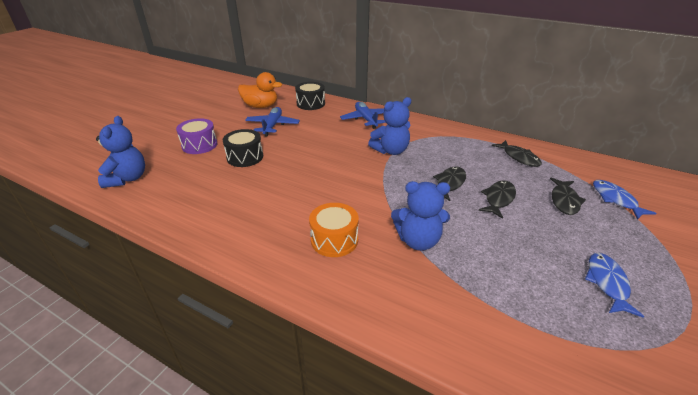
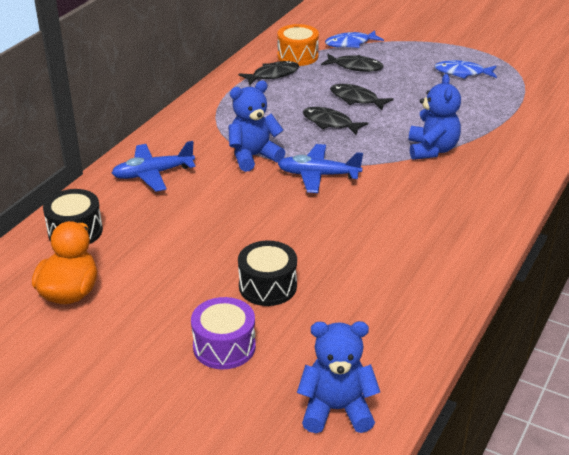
camera: 90 degrees left, 0 degrees up
(272, 126) = (160, 268): blue plane -> blue plane (318, 175)
(334, 240) = (442, 199): orange drum -> orange drum (297, 56)
(391, 151) = (253, 156): blue teddy bear -> blue teddy bear turned 90 degrees counterclockwise

